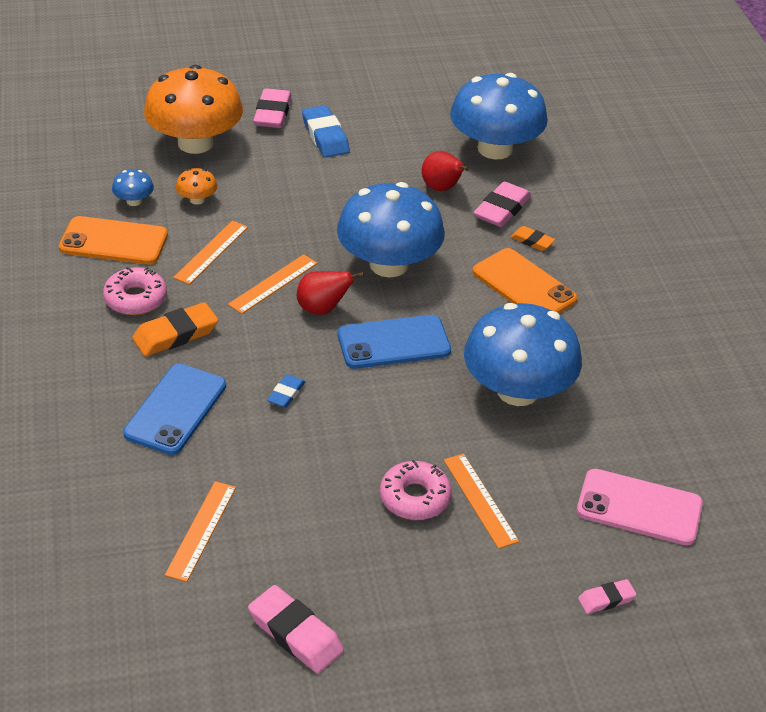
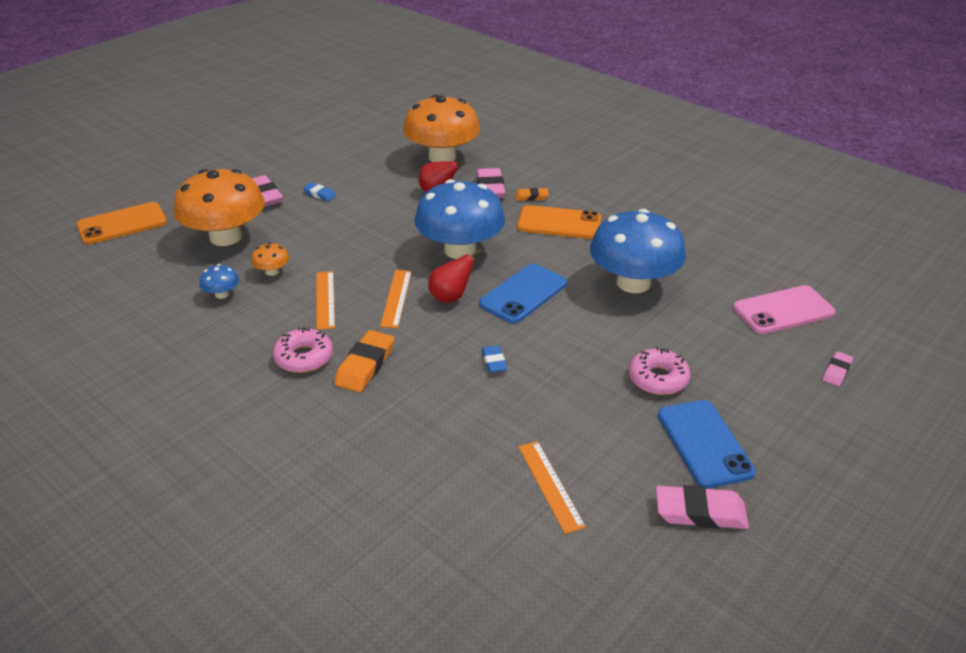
camera: 35 degrees left, 5 degrees down
(113, 241) = (238, 328): orange phone -> orange phone (122, 224)
(176, 409) = (428, 415): blue phone -> blue phone (704, 443)
(325, 136) = (319, 194): blue eraser -> blue eraser, size x0.57
(480, 500) = (696, 357): orange ruler -> none
(495, 149) = (442, 157): blue mushroom -> orange mushroom

